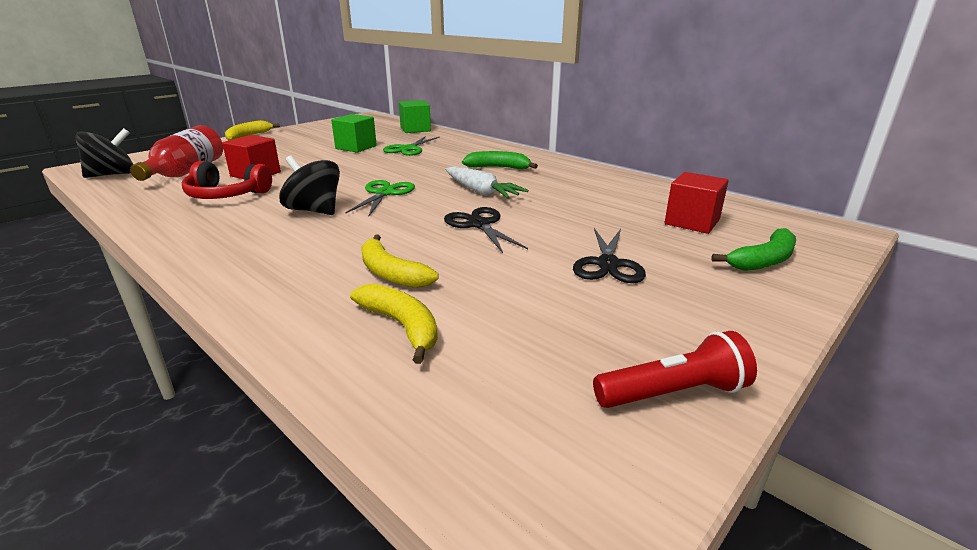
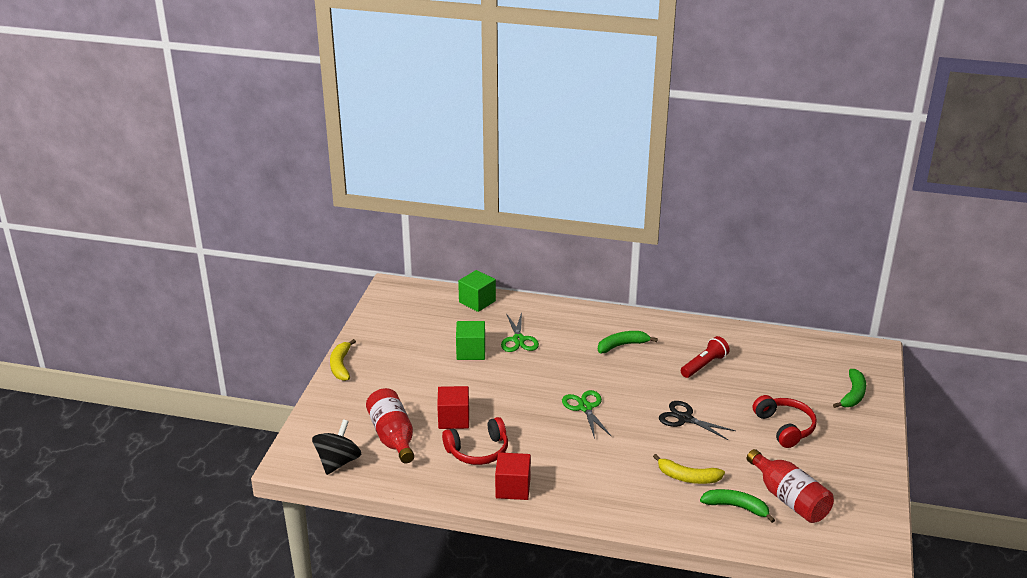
camera: 30 degrees left, 5 degrees up
(314, 211) = (567, 443): black spinning top -> none
(402, 326) = (736, 507): yellow banana -> green banana
(481, 192) = (646, 382): white carrot -> none
(504, 345) = (789, 499): none -> red bottle
(608, 264) = (784, 427): black scissors -> red headphones
(674, 393) = (869, 494): red flashlight -> red flashlight (704, 365)
(692, 222) = (797, 371): red cube -> red cube (513, 488)

